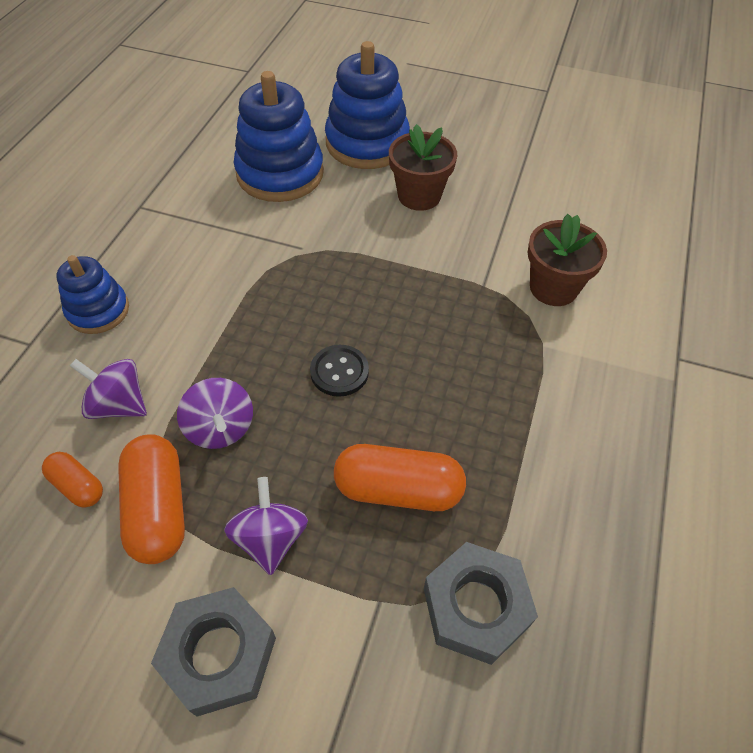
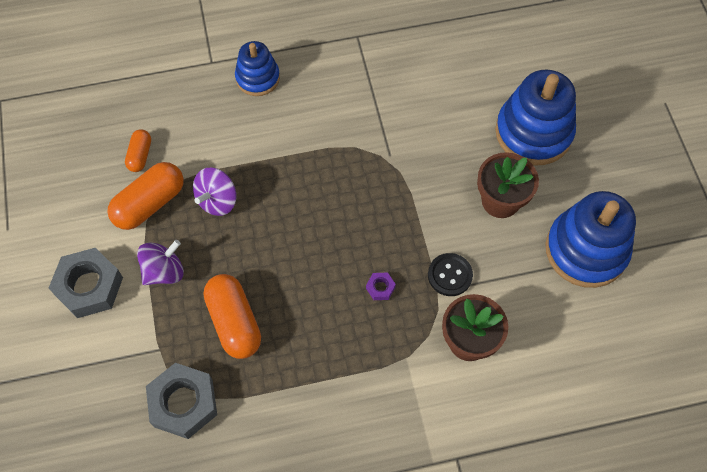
camera: 60 degrees right, 10 degrees up
(119, 405) = (200, 138): purple spinning top -> none
(280, 173) = (453, 96): blue stacking toy -> blue stacking toy (586, 250)
(339, 372) = (299, 241): black button -> black button (450, 275)
(449, 328) = (380, 288): none -> purple nut

